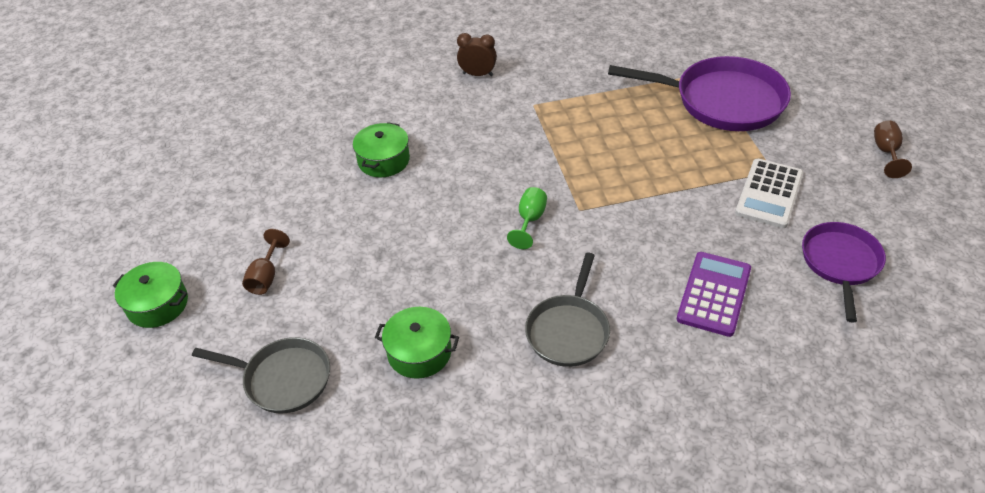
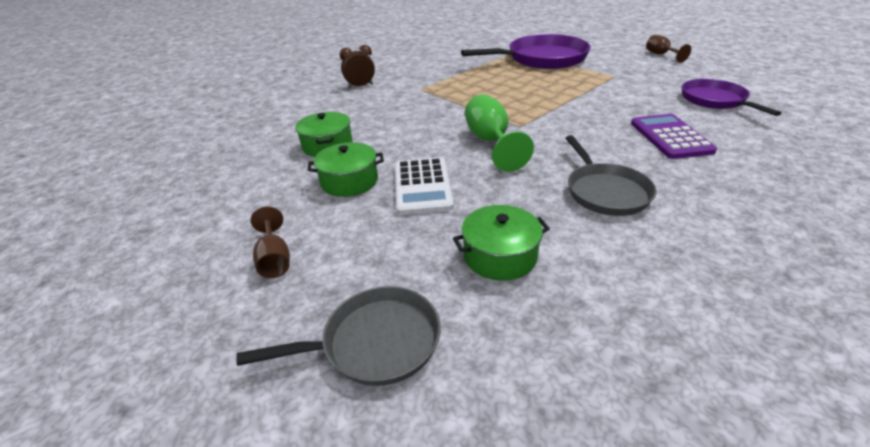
camera: 30 degrees left, 10 degrees down
(158, 304) = (141, 338): green pot -> green pot (349, 181)
(530, 220) = (491, 142): green goblet -> green goblet, size x1.63
(769, 194) = (627, 85): white calculator -> white calculator (422, 186)

